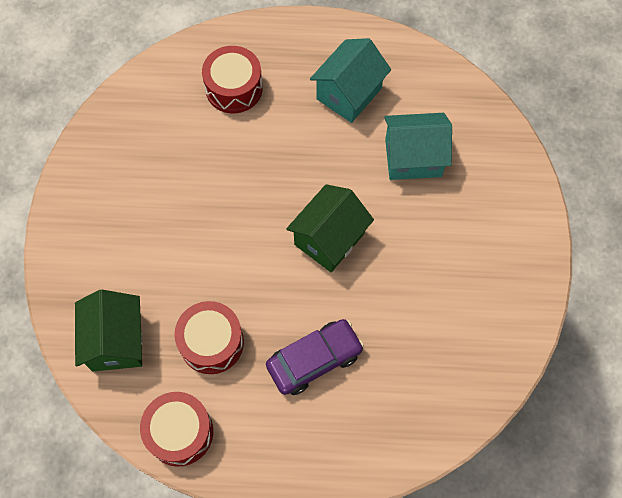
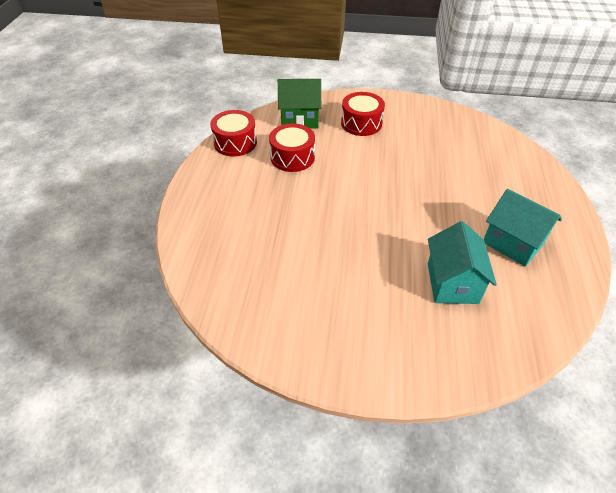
camera: 95 degrees right, 20 degrees down
(234, 88) = (500, 174): red drum -> red drum (361, 123)
(314, 360) = (270, 206): purple car -> none
(329, 239) = (369, 220): green house -> none

